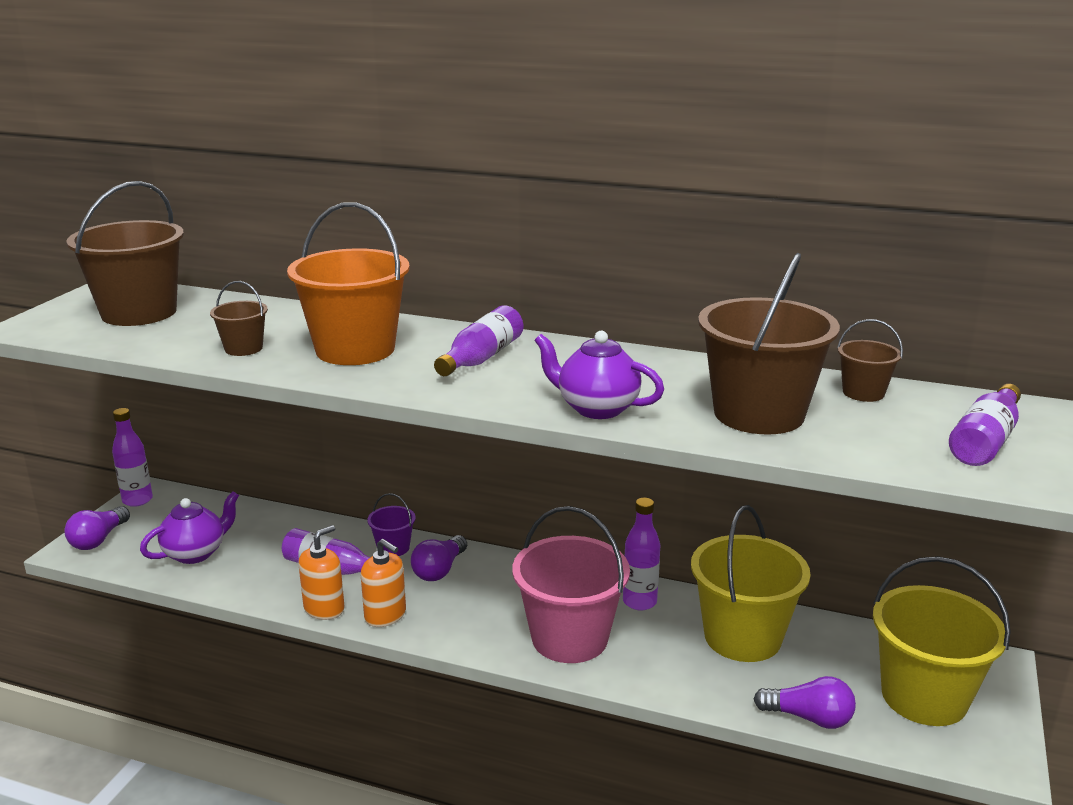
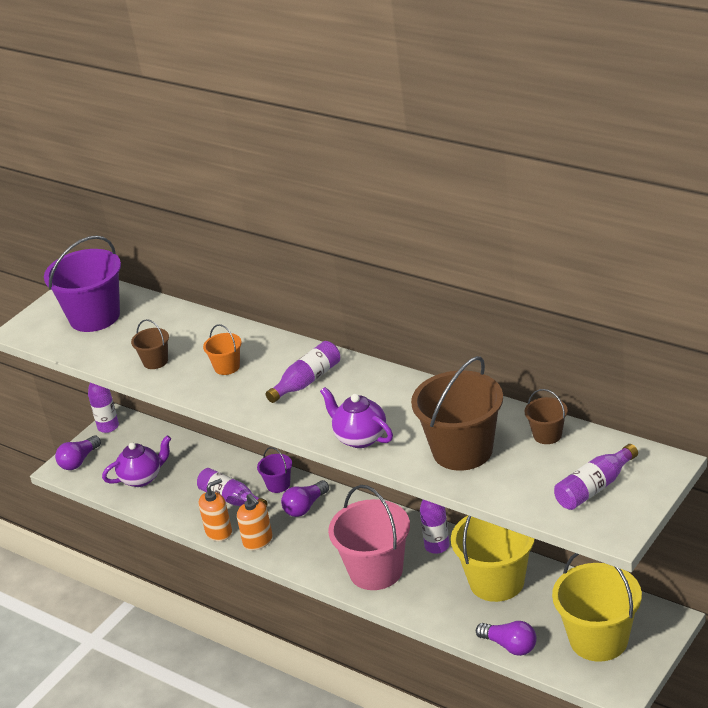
camera: 20 degrees right, 10 degrees up
(139, 312) = (94, 317): brown bucket -> purple bucket
(355, 349) = (227, 367): orange bucket -> orange bucket, size x0.47

